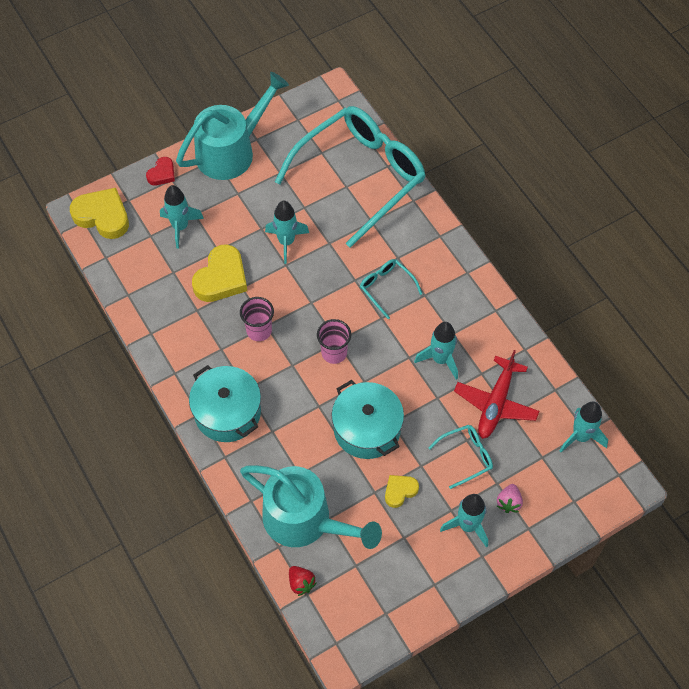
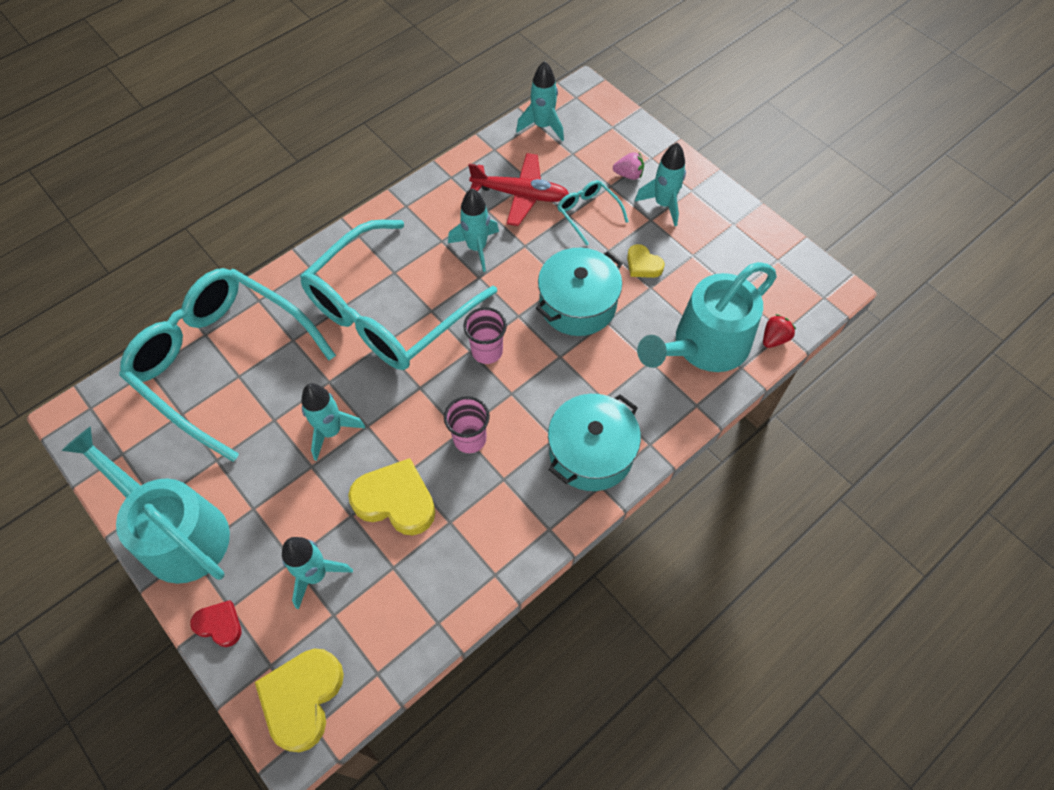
camera: 100 degrees left, 0 degrees up
(305, 521) = (703, 346): turquoise watering can -> turquoise watering can turned 150 degrees counterclockwise
(386, 288) = (389, 311): turquoise glasses -> turquoise glasses, size x2.49

